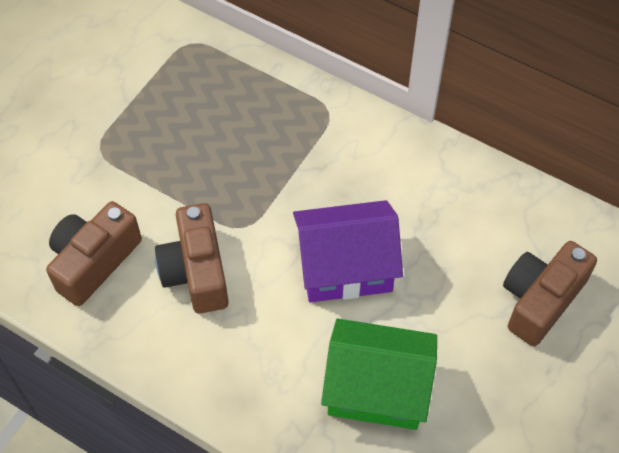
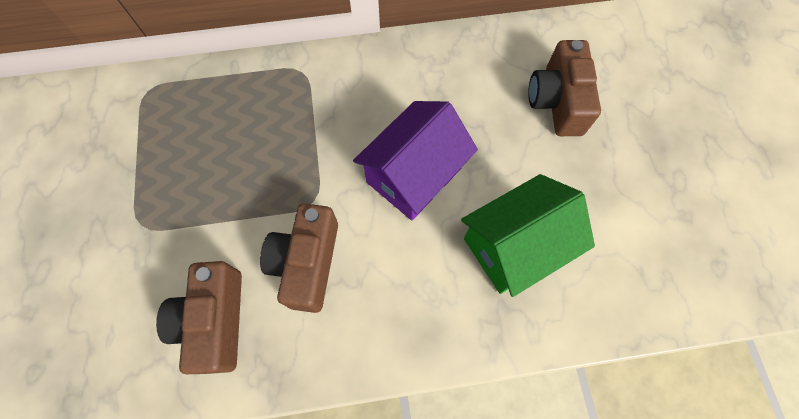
camera: 40 degrees left, 10 degrees up
(196, 271) = (307, 263): brown camera -> brown camera turned 60 degrees clockwise

